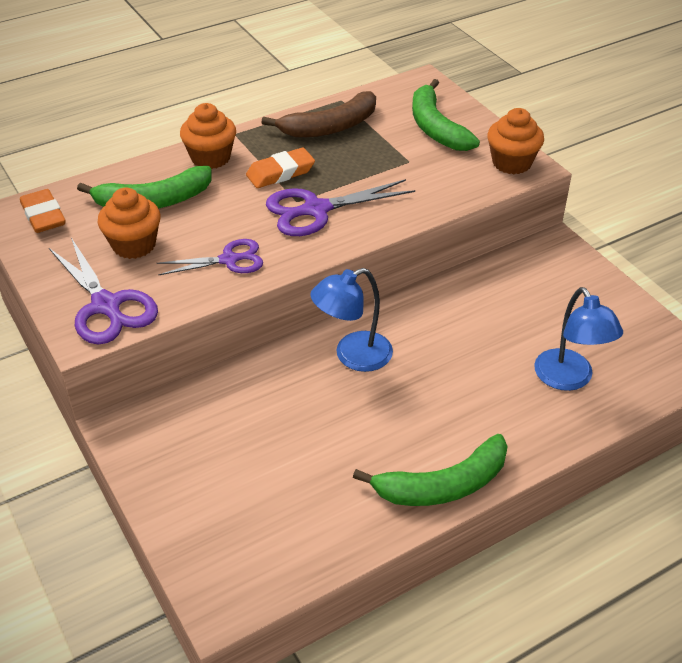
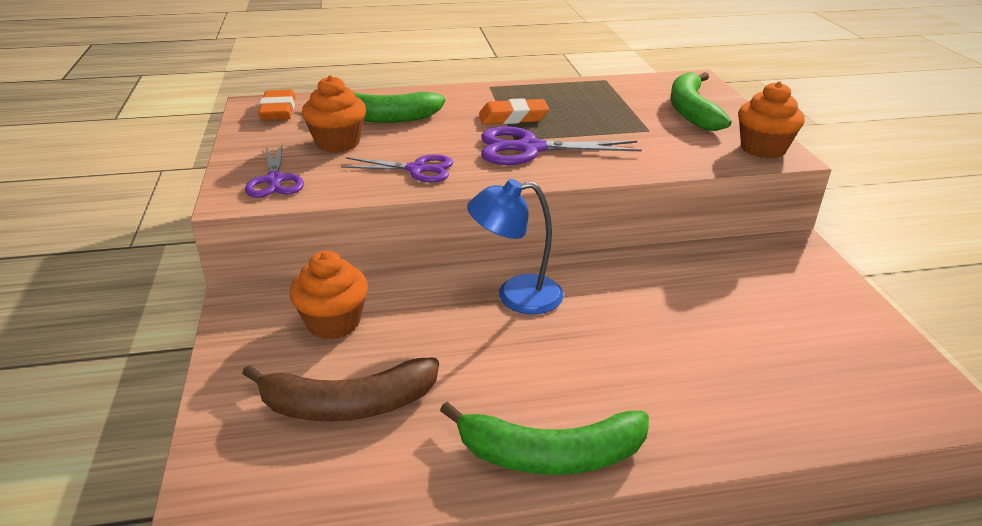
camera: 20 degrees right, 10 degrees down
(106, 306) = (275, 180): purple scissors -> purple scissors, size x0.66
(210, 158) = (455, 98): orange cupcake -> orange cupcake (333, 322)
(330, 127) = (583, 95): brown banana -> brown banana (348, 404)
(569, 379) = (766, 380): blue lamp -> none

